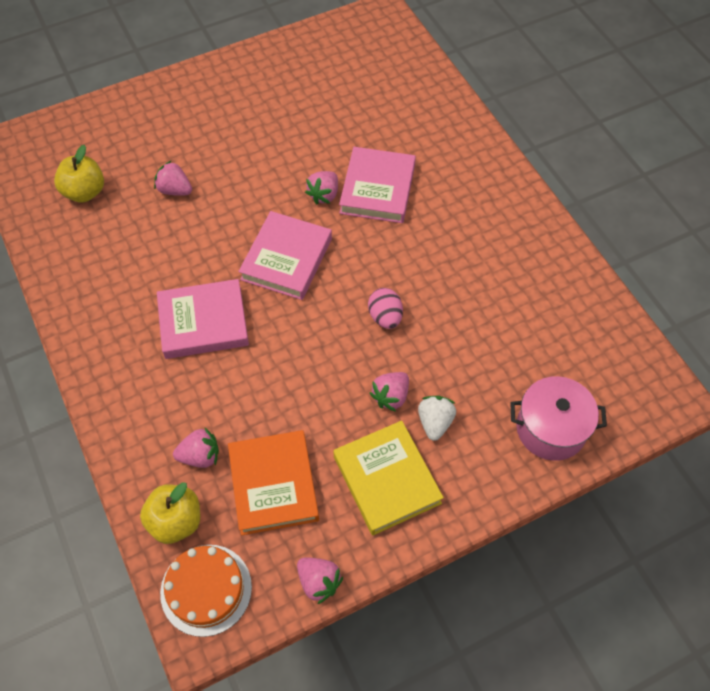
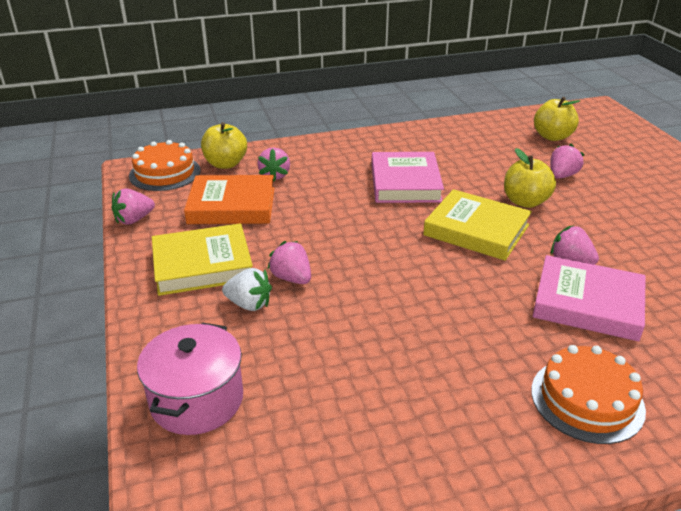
camera: 100 degrees right, 25 degrees down
(230, 221) = (525, 202): none -> yellow apple
(286, 259) = (476, 230): pink book -> yellow book
(385, 317) = (392, 286): pink egg -> none
(479, 198) = (587, 399): none -> orange cake

